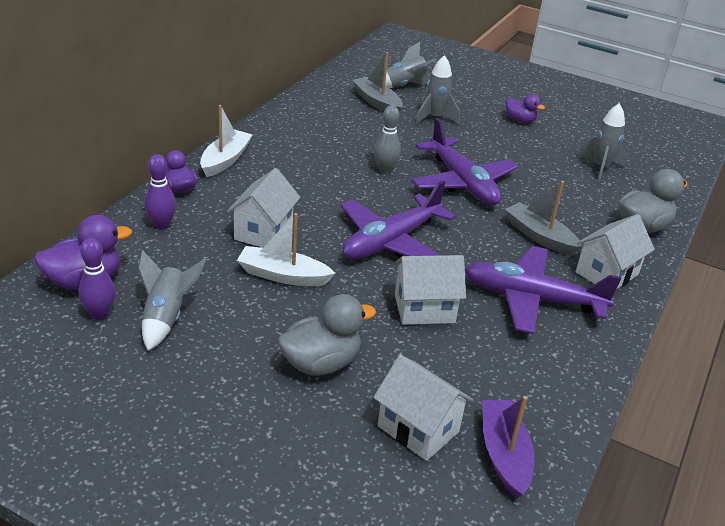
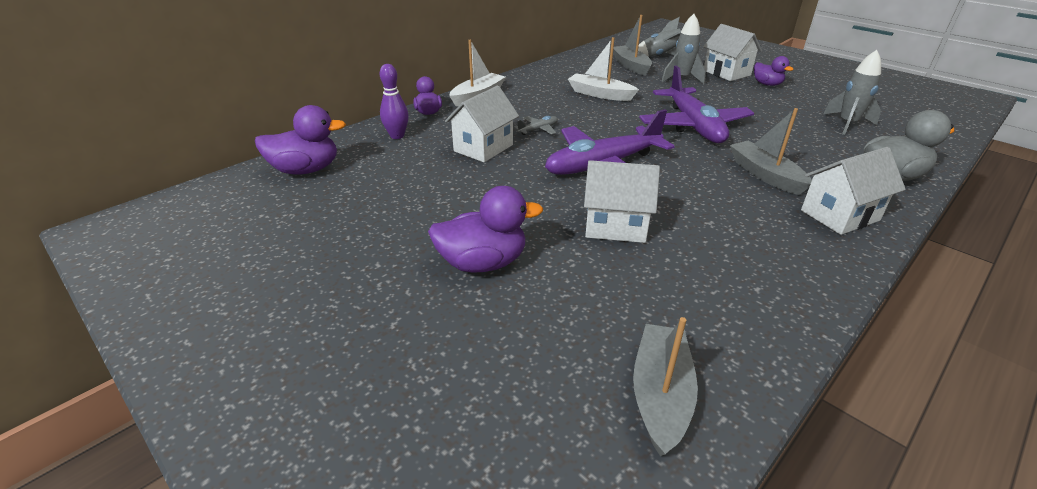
camera: 20 degrees right, 0 degrees up
(100, 314) = (301, 196): purple bowling pin -> none
(166, 318) = (356, 205): grey rocket -> none
(283, 276) = (483, 183): white boat -> white boat (600, 94)
(311, 202) = (538, 130): none -> grey plane
(321, 363) = (483, 263): grey duck -> purple duck
(385, 169) = (619, 111): grey bowling pin -> none
(418, 429) = (562, 346): white house -> white house (726, 73)
(504, 454) = (660, 395): purple boat -> grey boat
(531, 299) = (742, 230): purple plane -> none

